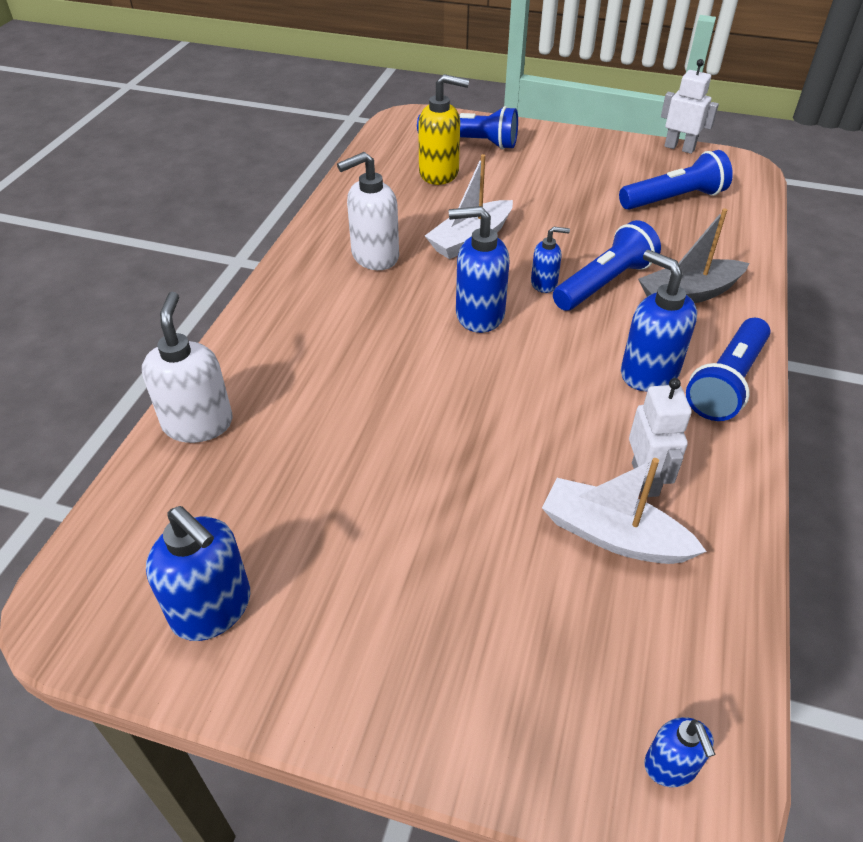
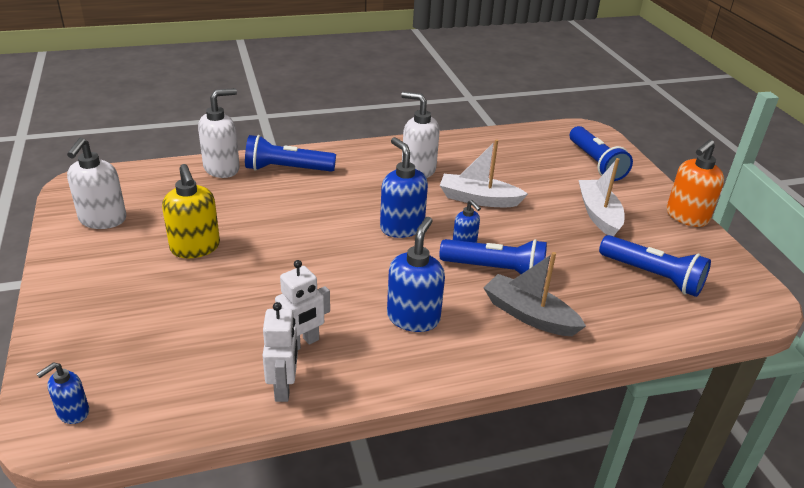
camera: 55 degrees right, 10 degrees down
(212, 609) = (102, 220): blue soap dispenser -> white soap dispenser
(439, 173) = (539, 163): yellow soap dispenser -> yellow soap dispenser (195, 248)
(600, 140) = (686, 217): none -> orange soap dispenser
(613, 535) = (240, 342): white boat -> white boat (599, 214)
(679, 148) = (737, 260): white robot -> white robot (283, 387)
(727, 383) = (439, 360): blue flashlight -> blue flashlight (287, 169)

